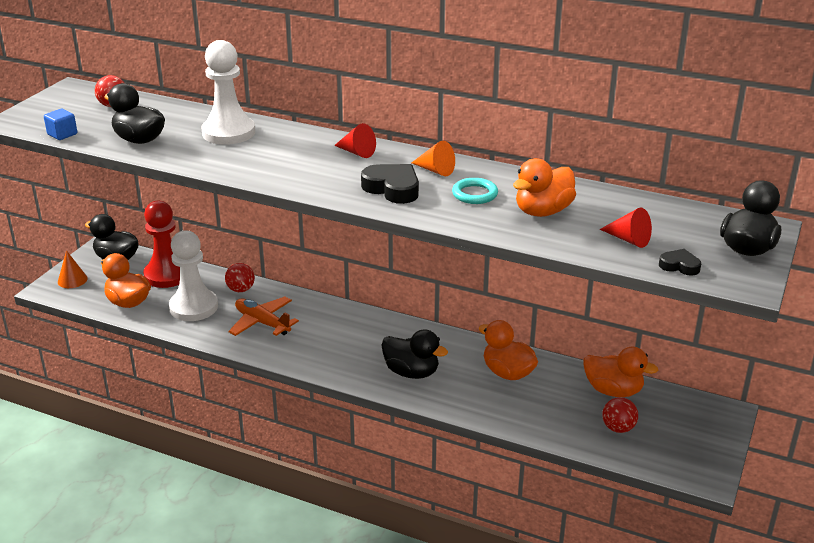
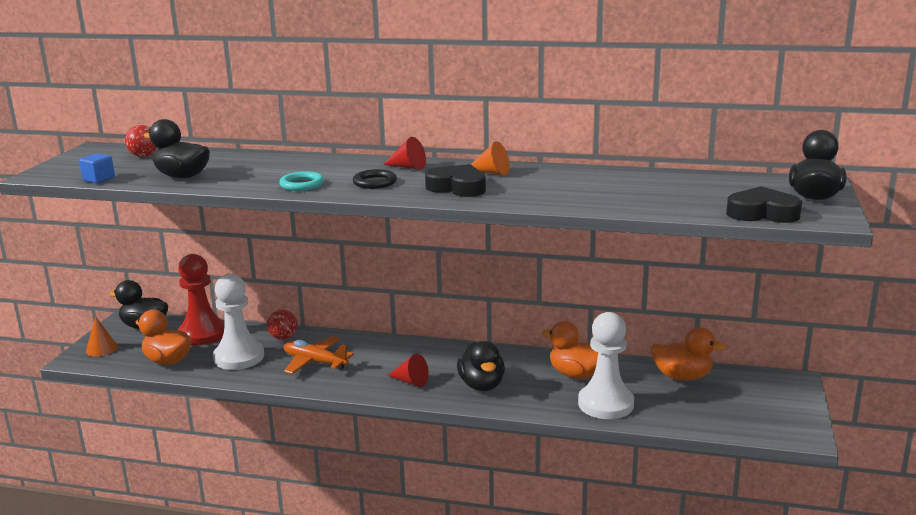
camera: 10 degrees left, 10 degrees down
(228, 133) = (272, 164): white pawn -> white pawn (605, 404)
(316, 171) = (375, 182): none -> black ring
(411, 372) = (482, 385): black duck -> black duck turned 60 degrees clockwise
(474, 194) = (539, 184): turquoise ring -> turquoise ring (302, 185)
(543, 211) = (611, 190): orange duck -> none
(618, 428) = (701, 406): red ball -> none
(628, 239) = (703, 201): red cone -> red cone (410, 381)
(679, 266) = (762, 213): black heart -> black heart, size x1.79

